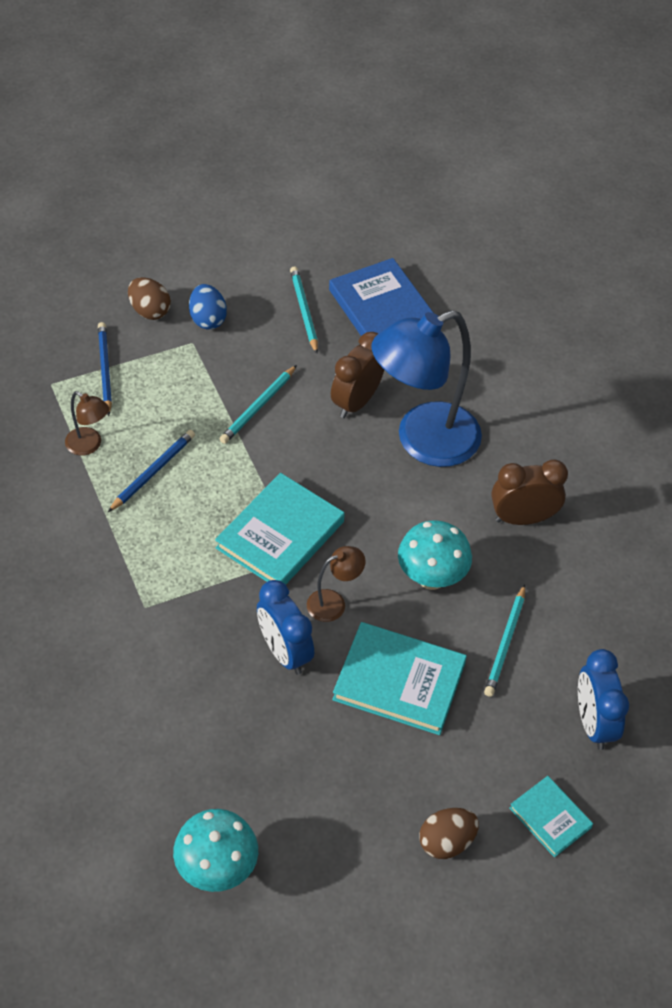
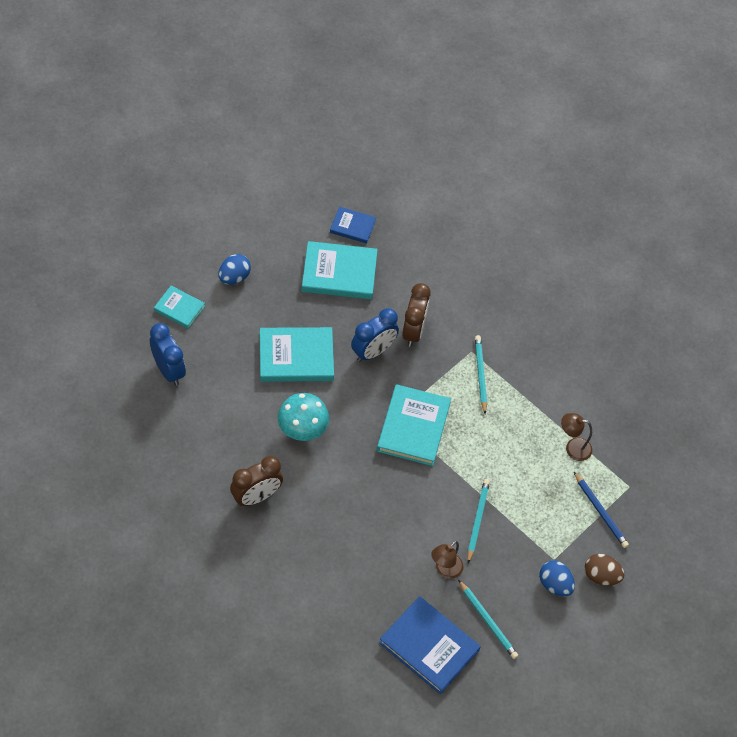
camera: 155 degrees right, 5 degrees up
(153, 472) = (519, 443): blue pencil -> none
(217, 869) = (352, 226): turquoise mushroom -> blue book
(277, 792) = (339, 273): none -> turquoise book
(284, 652) = (373, 352): blue clock -> blue clock turned 105 degrees clockwise
(334, 603) = (357, 393): brown lamp -> brown lamp (445, 570)
(356, 402) = (410, 550): brown clock -> brown clock (413, 331)
(423, 441) = (349, 534): blue lamp -> none
(446, 842) = (234, 277): brown egg -> blue egg
(505, 643) = (239, 403): turquoise pencil -> turquoise pencil (480, 374)

